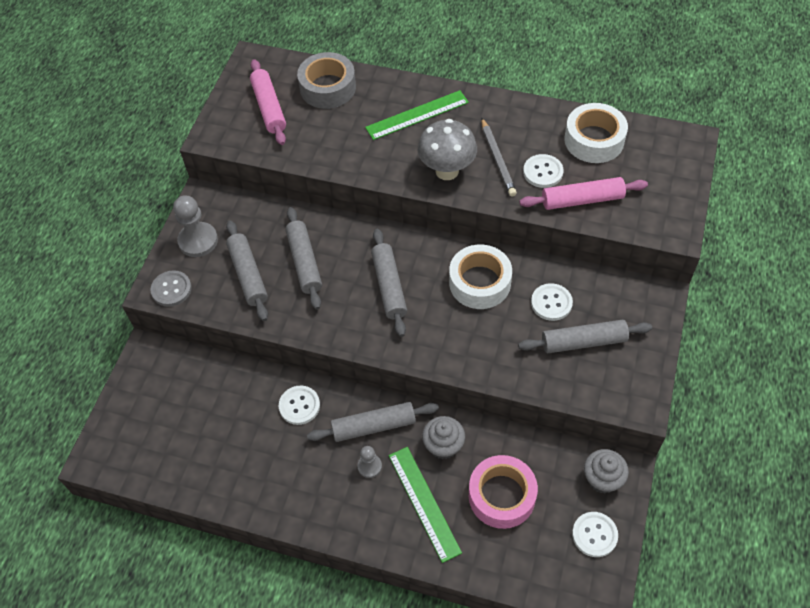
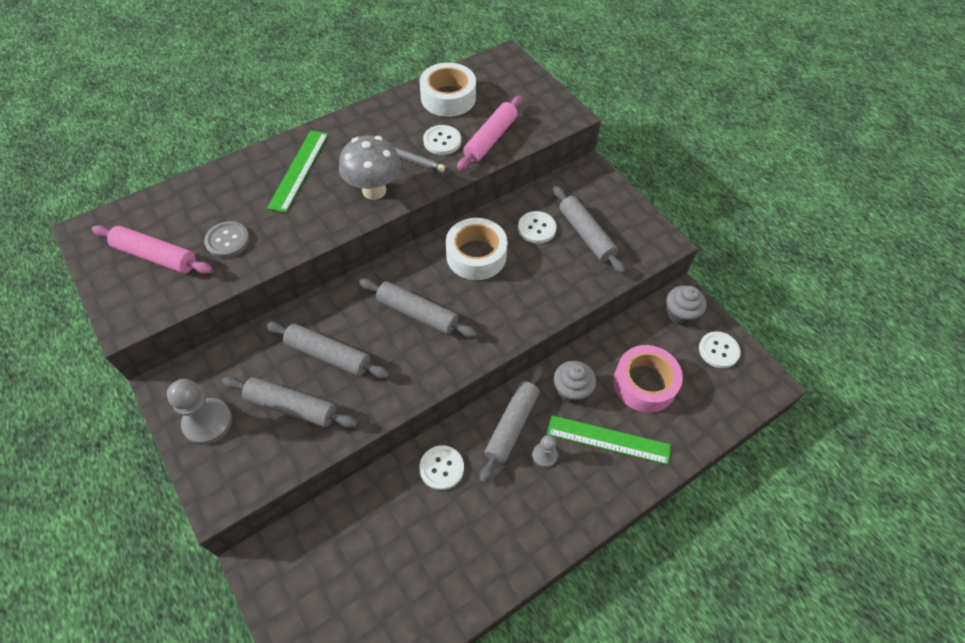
camera: 55 degrees left, 0 degrees up
(171, 289) = (233, 483): grey button -> grey button (227, 240)
(328, 88) = (193, 203): grey tape -> none
(583, 342) = (586, 234): grey rolling pin -> grey rolling pin turned 60 degrees counterclockwise

